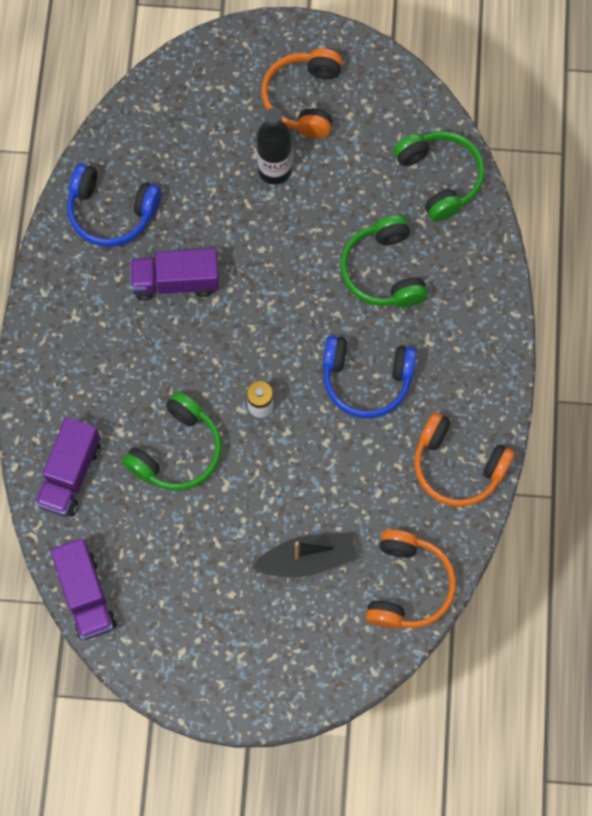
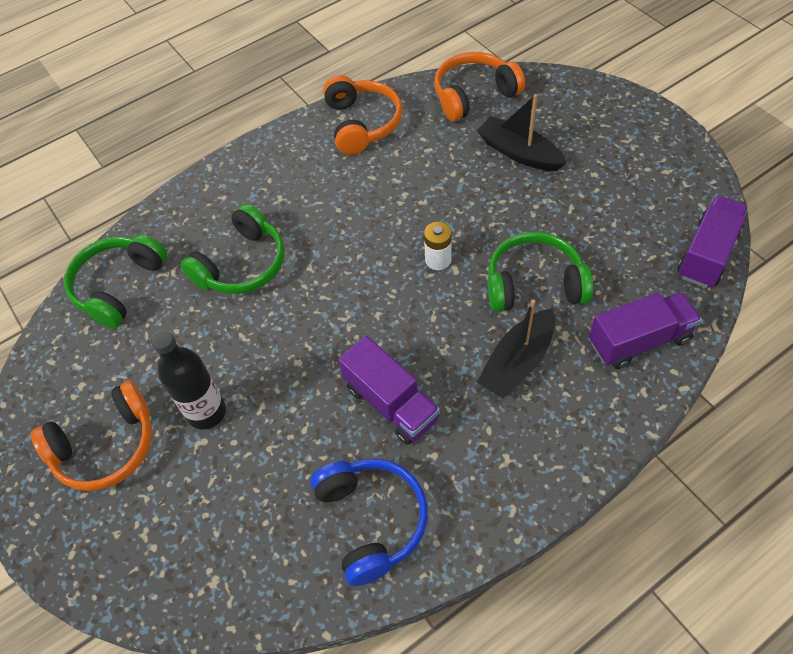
camera: 125 degrees left, 15 degrees down
(130, 383) = (517, 362): none -> black boat
(366, 380) = (348, 212): blue headphones -> none

